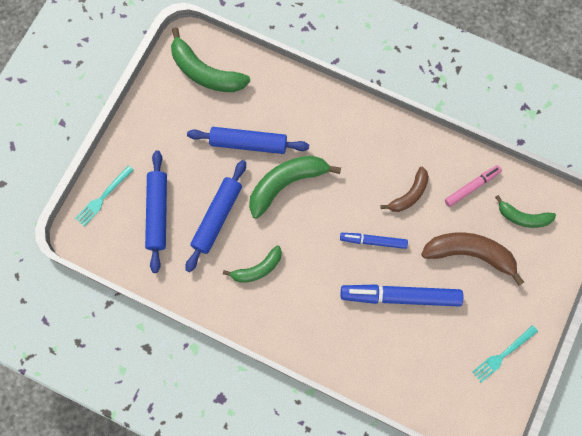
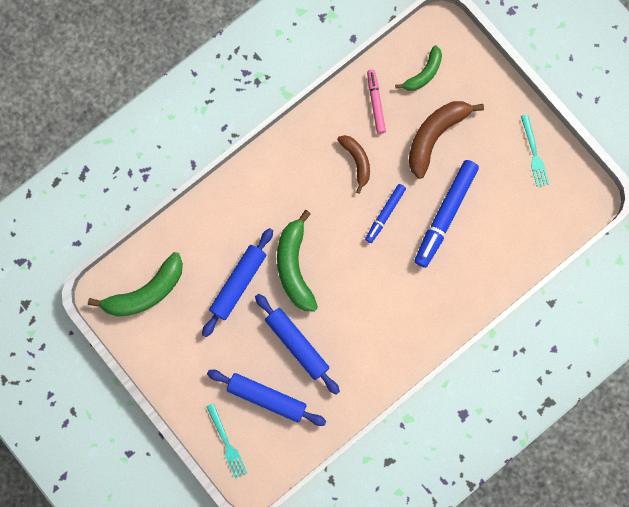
camera: 65 degrees left, 5 degrees up
(257, 269) = (362, 329): green banana -> none

